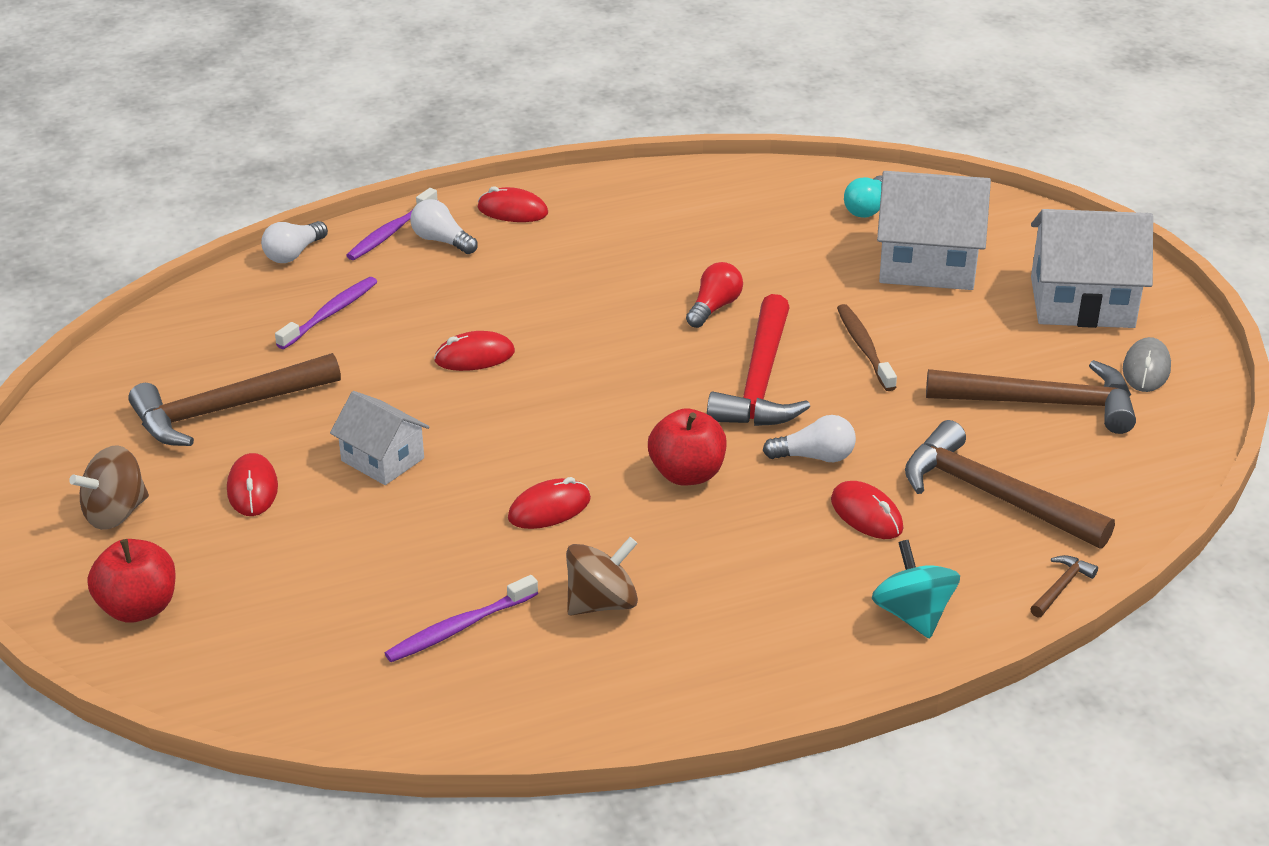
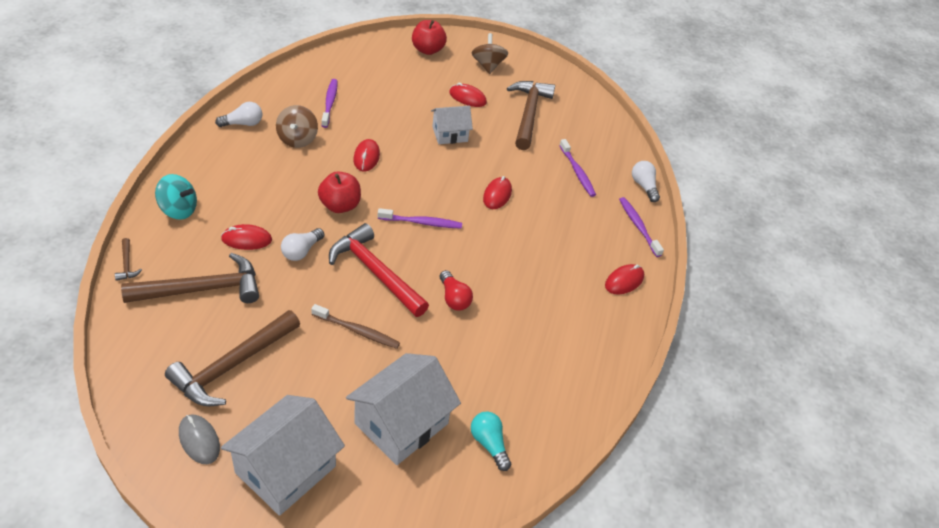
camera: 120 degrees right, 10 degrees up
(441, 241) = (614, 239): white light bulb -> white light bulb (243, 123)
(619, 390) = (422, 222): none -> purple toothbrush

